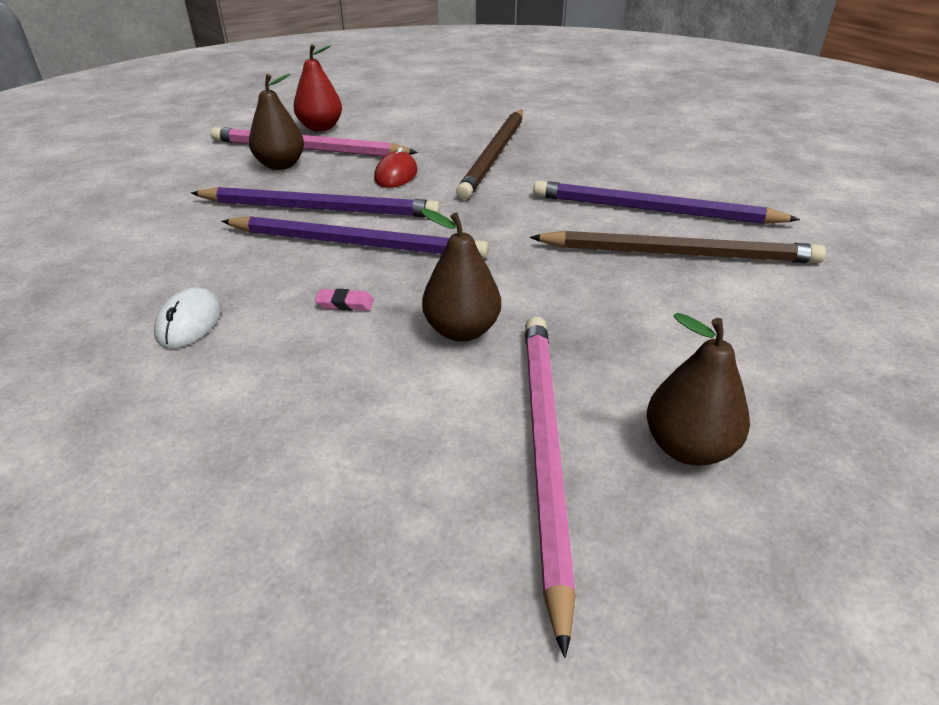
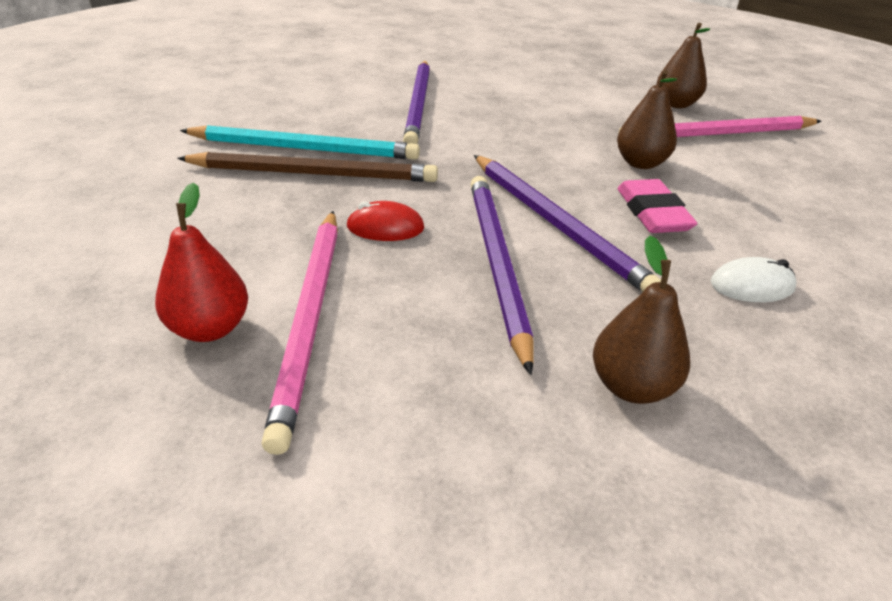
camera: 105 degrees left, 0 degrees up
(280, 165) = (378, 330): brown pear -> brown pear (631, 386)
(345, 304) = (652, 213): pink eraser -> pink eraser, size x2.10
(357, 244) = (556, 224): purple pencil -> purple pencil turned 150 degrees clockwise
(543, 154) = (304, 149): none -> turquoise pencil
(679, 254) = (484, 99): brown pencil -> none

